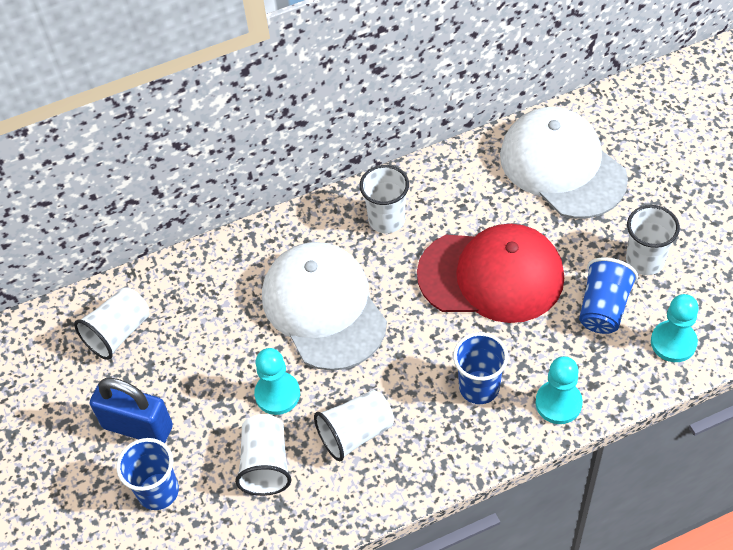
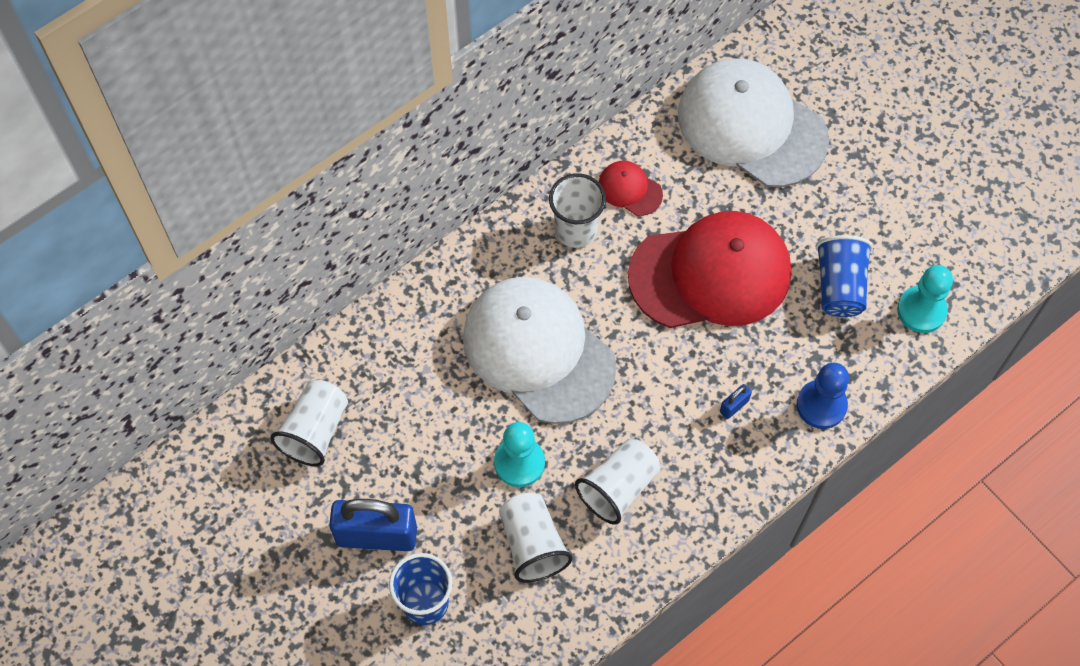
camera: 20 degrees left, 10 degrees up
(442, 197) = (630, 189): none -> red cap
(479, 387) = (734, 406): blue cup -> blue padlock
(558, 403) = (821, 405): turquoise pawn -> blue pawn
(644, 261) = (868, 222): white cup -> none

